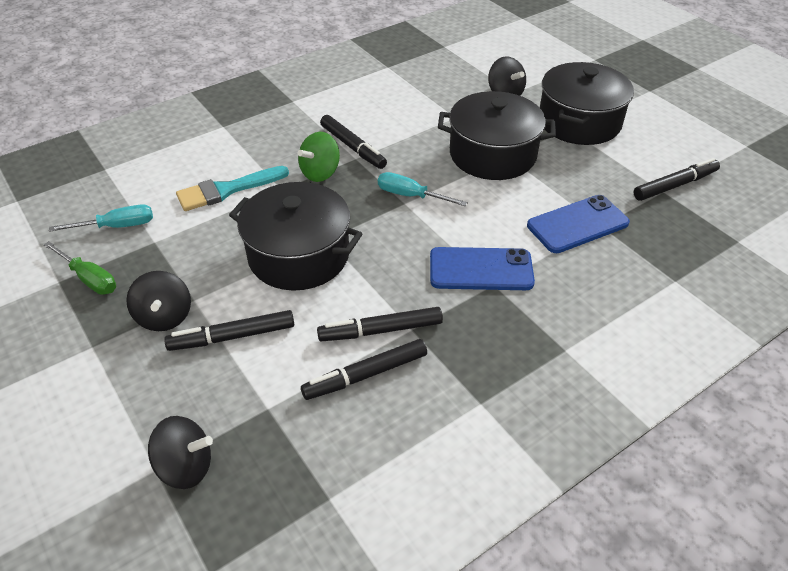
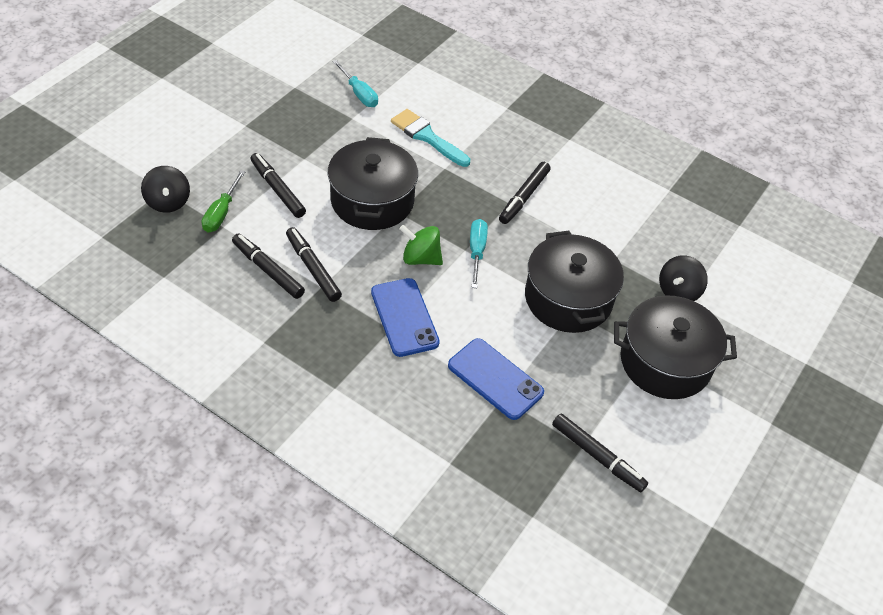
camera: 65 degrees right, 5 degrees up
(89, 279) = (303, 100): green screwdriver -> green screwdriver (221, 213)
(165, 317) = (283, 150): black spinning top -> none
(320, 173) = (477, 186): green spinning top -> green spinning top (421, 258)

